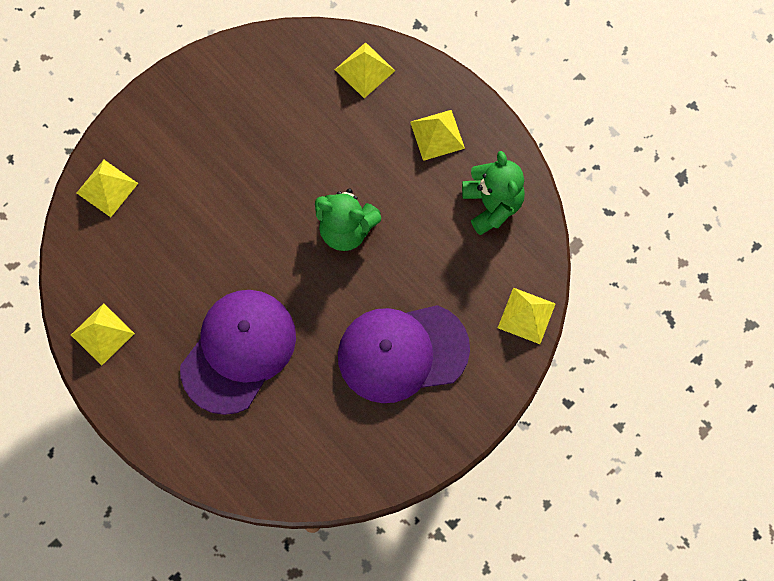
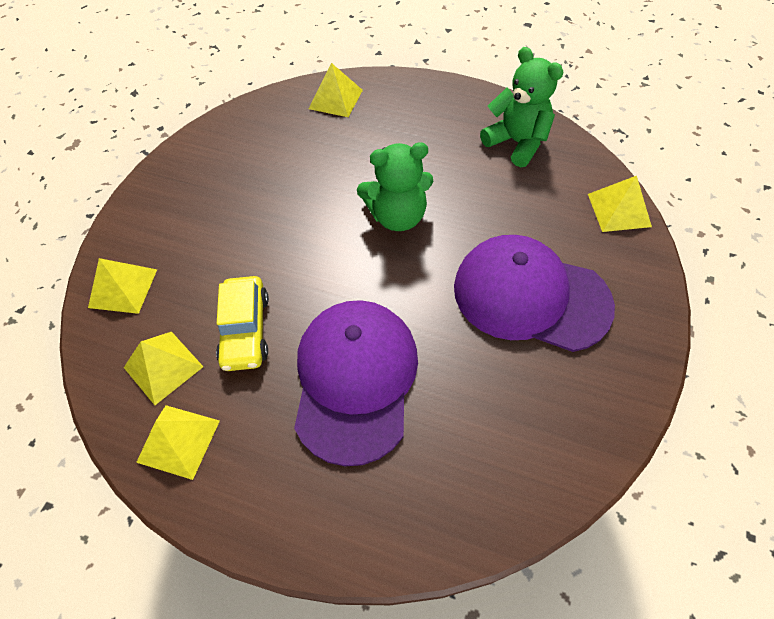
camera: 25 degrees left, 15 degrees down
(181, 272) = (246, 330): none -> yellow car
(402, 352) = (530, 295): purple cap -> purple cap turned 60 degrees clockwise
(437, 135) = (430, 116): yellow pyramid -> yellow pyramid (163, 367)

